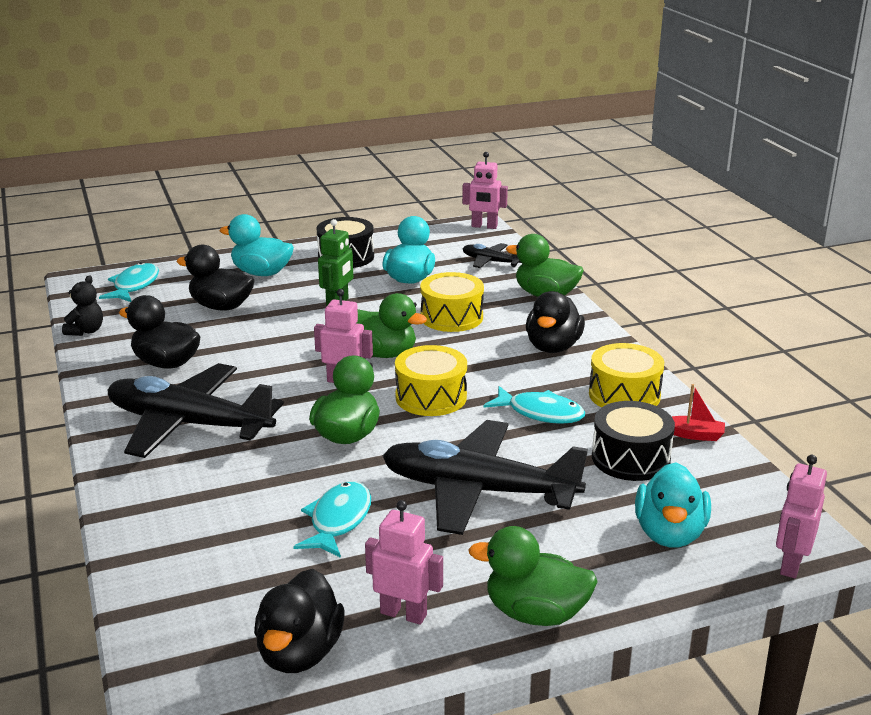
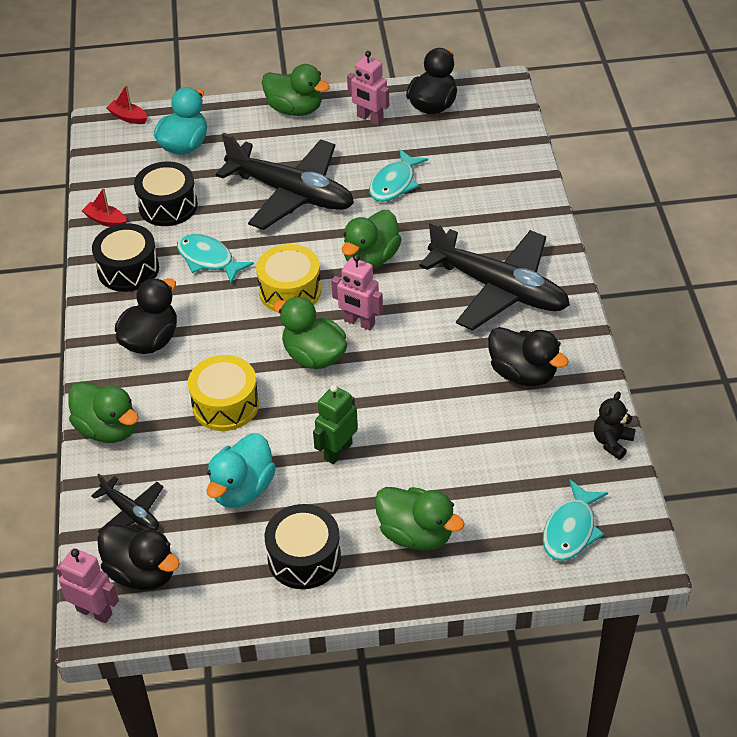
camera: 165 degrees left, 20 degrees up
(221, 306) = (467, 466): black duck -> black duck (142, 572)
(261, 273) = (416, 534): turquoise duck -> green duck
(624, 395) = (128, 269): yellow drum -> black drum
(791, 564) = (128, 117): pink robot -> red boat

